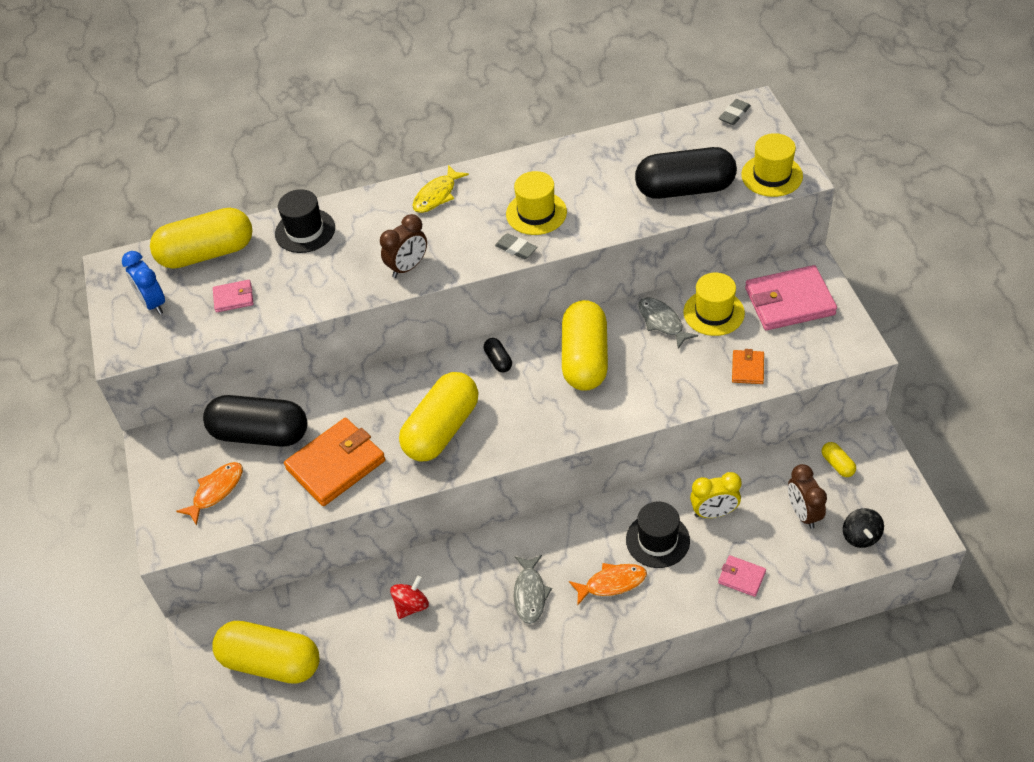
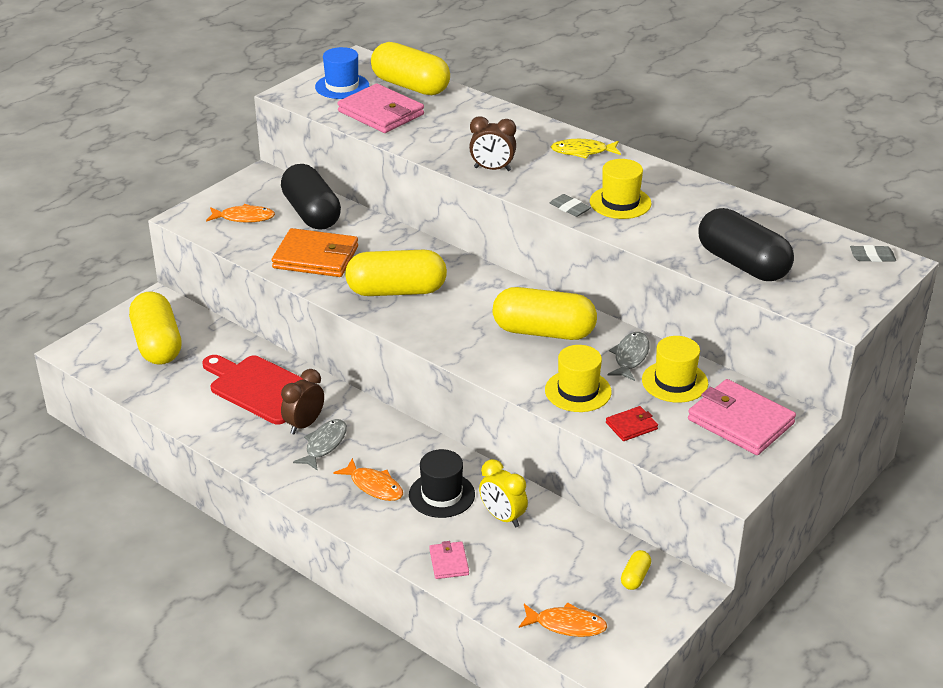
camera: 50 degrees right, 15 degrees down
(153, 303) = (342, 86): blue clock -> blue hat
(233, 298) = (381, 113): pink wallet -> pink wallet, size x2.04
(305, 231) = (477, 113): black hat -> none
(411, 605) = (261, 388): red spinning top -> red cutting board
(498, 360) = (494, 289): black capsule -> none
(516, 249) = (569, 208): grey eraser -> grey eraser turned 45 degrees counterclockwise
(530, 594) = (324, 445): grey fish -> grey fish turned 150 degrees clockwise
(585, 359) = (543, 332): yellow capsule -> yellow capsule turned 45 degrees clockwise
(747, 368) = (631, 426): orange wallet -> red wallet
(771, 175) = (821, 304): yellow hat -> yellow hat (578, 391)
(803, 513) = (556, 575): brown clock -> brown clock (304, 425)
(860, 536) = (566, 625): black spinning top -> orange fish

